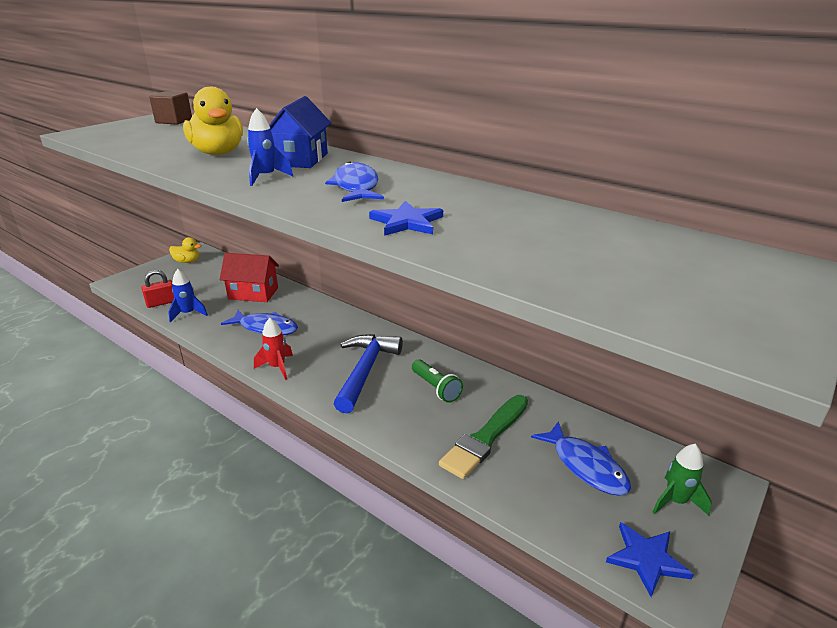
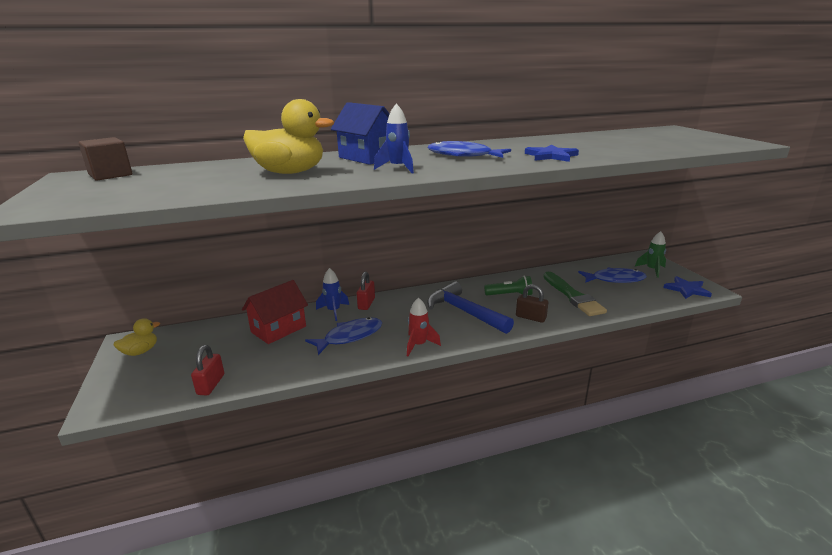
camera: 55 degrees left, 5 degrees down
(188, 314) = (262, 372): blue rocket -> blue rocket (333, 311)
(331, 312) = (366, 303): none -> red padlock
(394, 419) = (530, 317): none -> brown padlock

